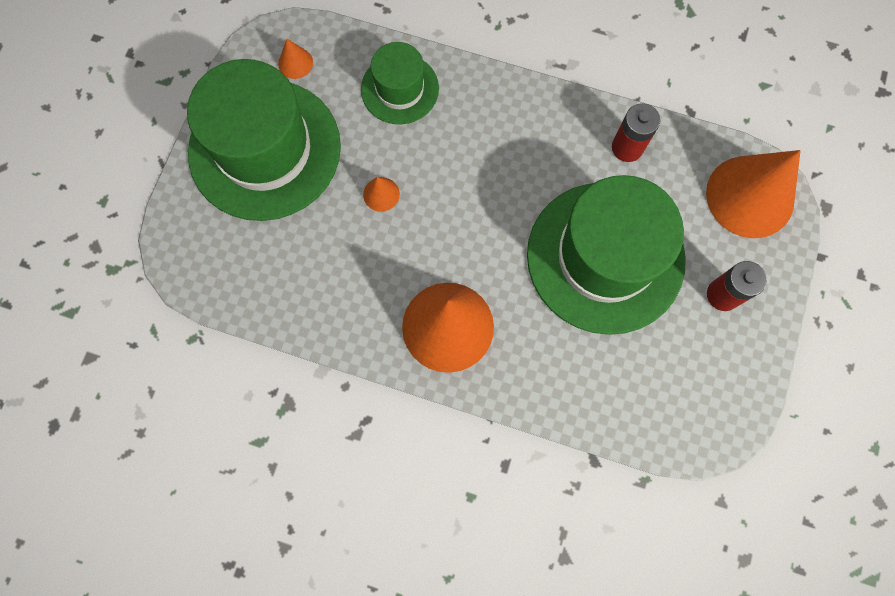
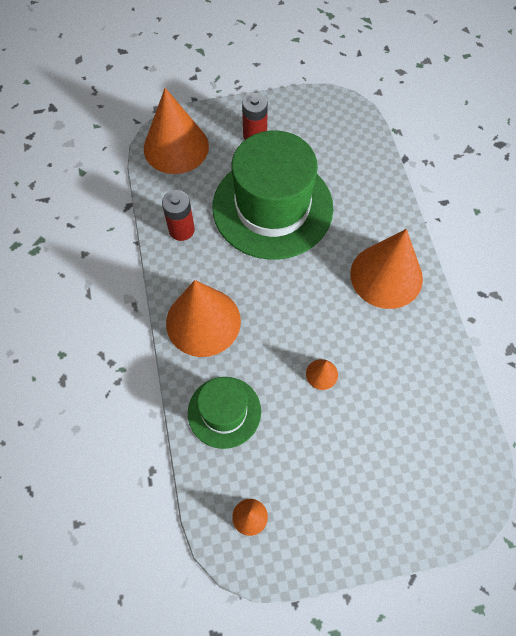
camera: 120 degrees left, 10 degrees down
(265, 149) = (344, 490): green hat -> none
(504, 116) = (203, 321): none -> orange cone

